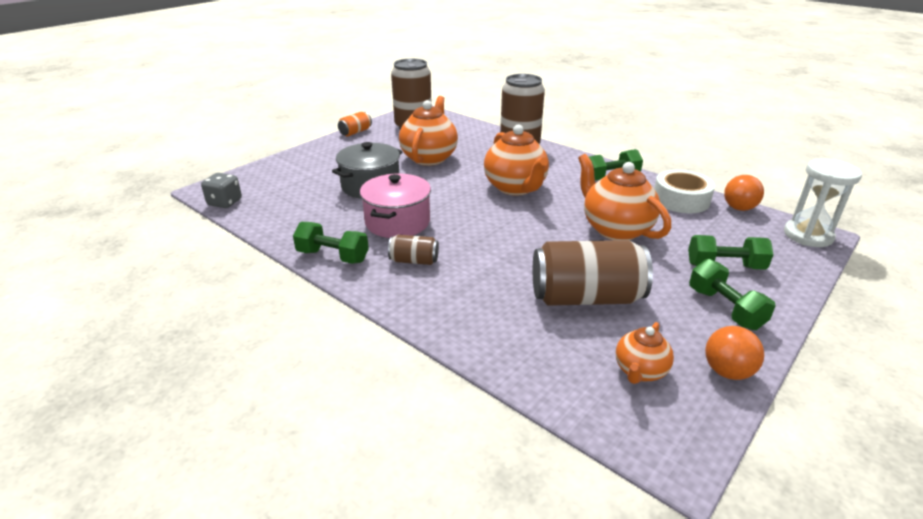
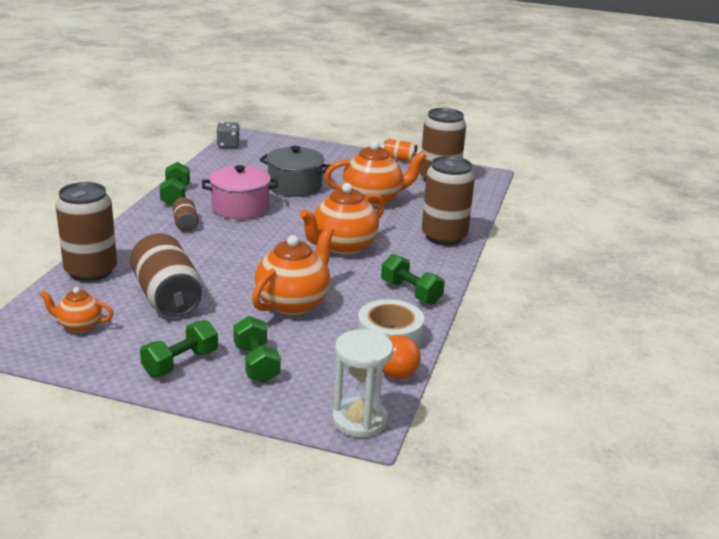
camera: 65 degrees right, 5 degrees down
(501, 346) = (91, 271): none -> brown can
(727, 371) = (90, 363): orange ball -> none

